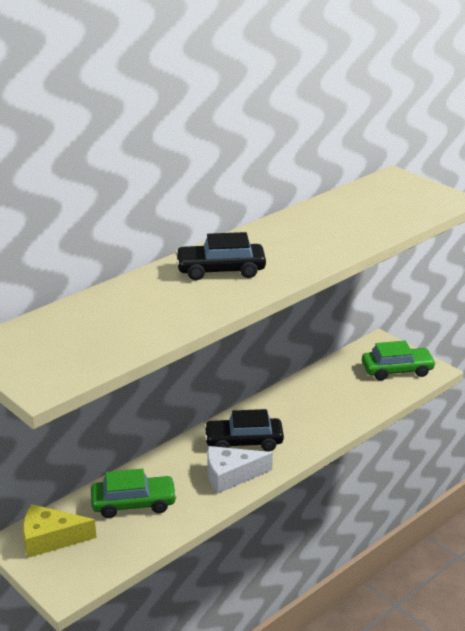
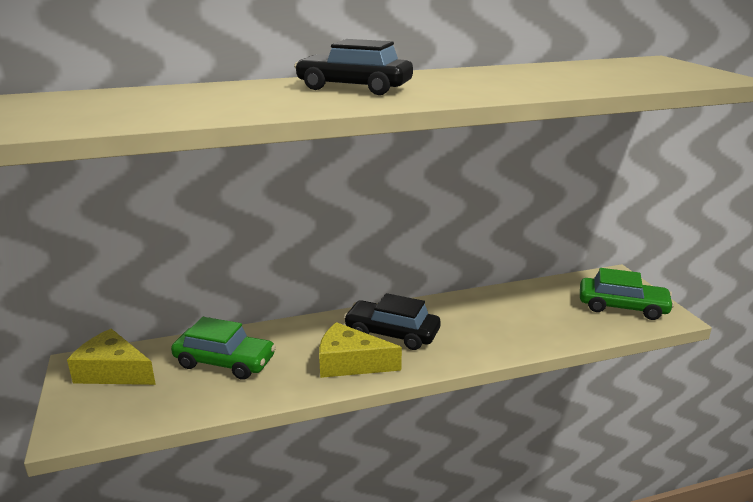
camera: 25 degrees right, 5 degrees down
(231, 475) = (350, 363): white cheese -> yellow cheese

